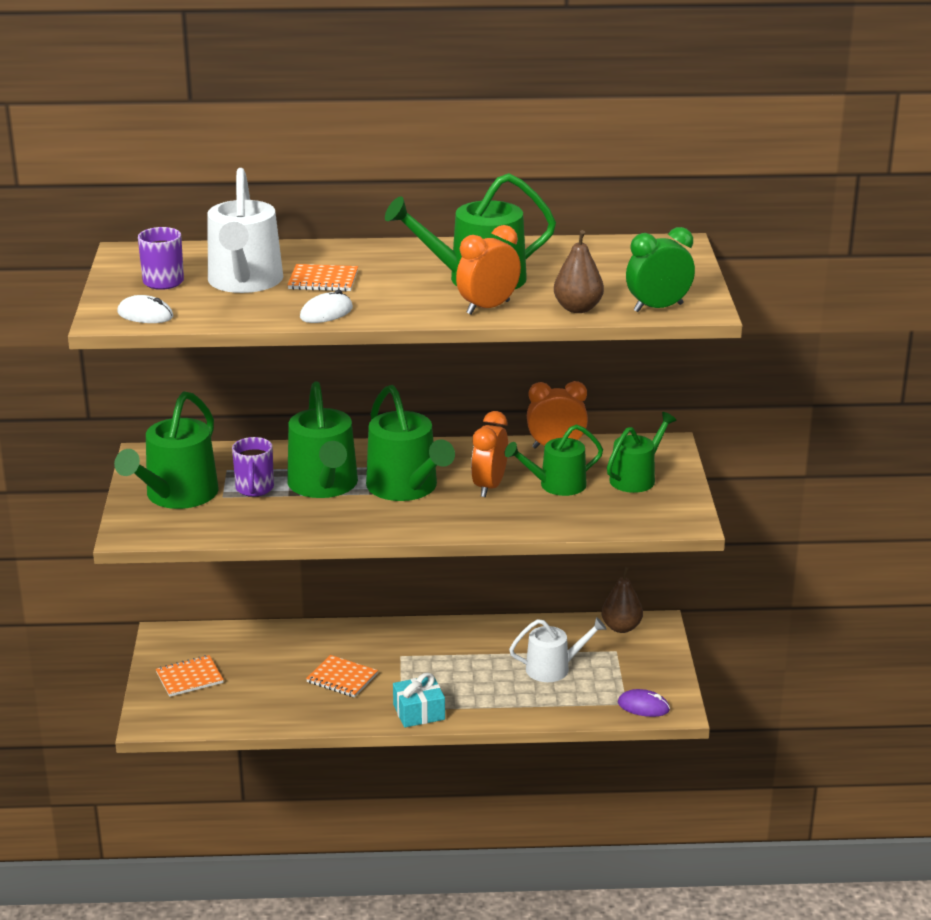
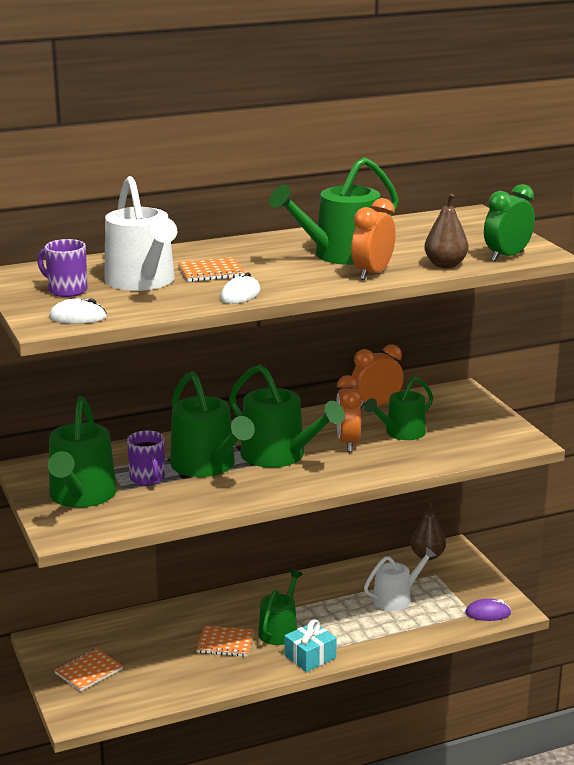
camera: 20 degrees left, 5 degrees down
(636, 478) = (459, 417): green watering can -> green watering can (280, 630)

